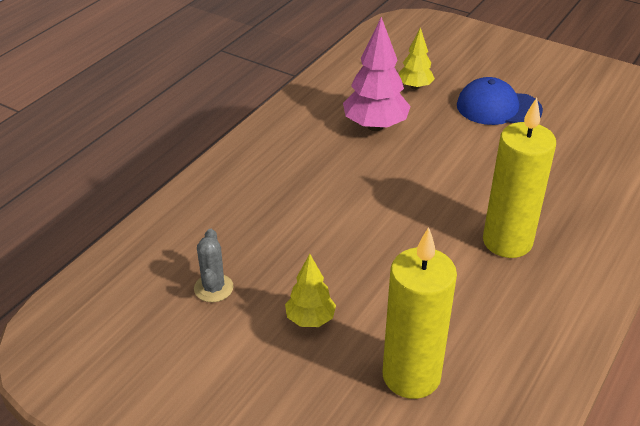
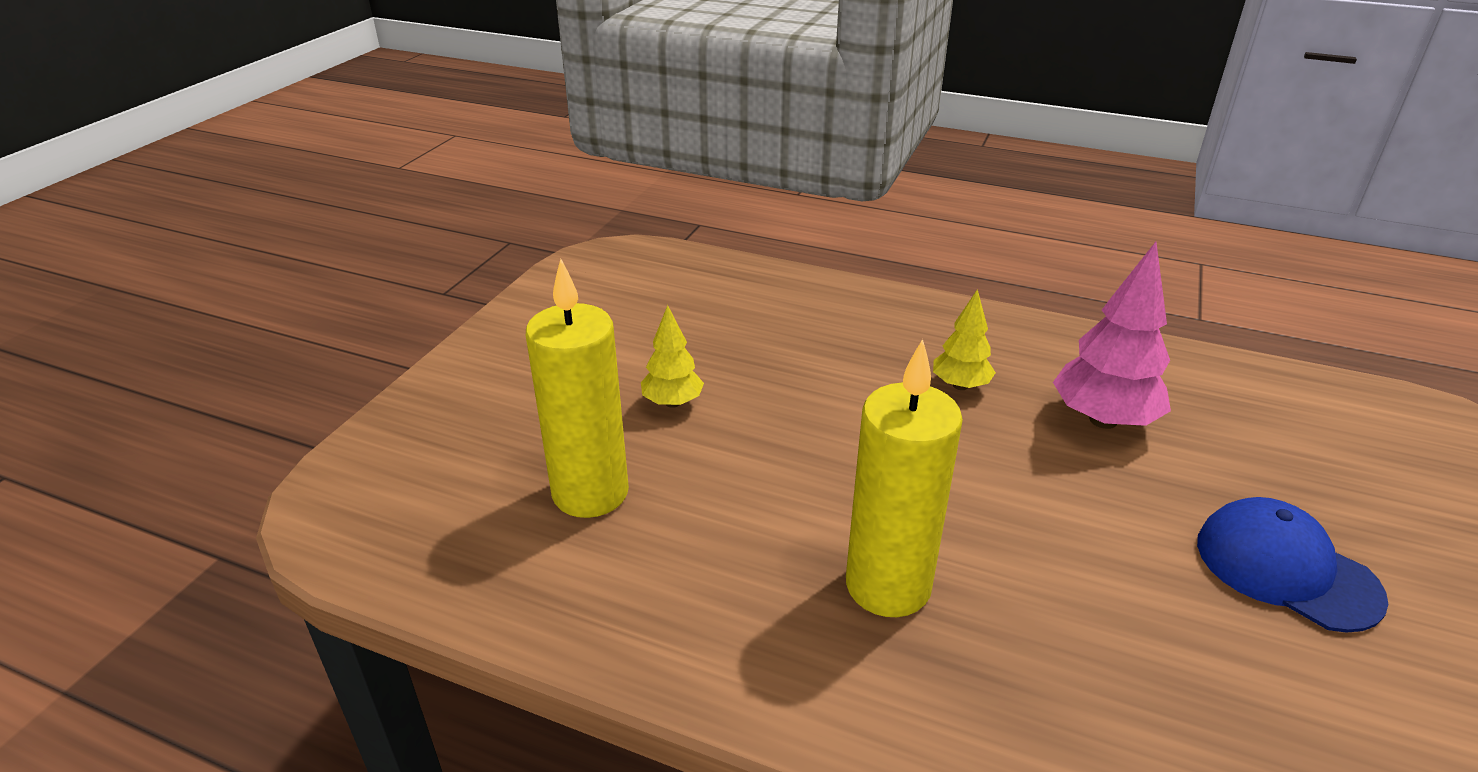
camera: 80 degrees right, 5 degrees down
(213, 288) = (707, 330): grey cactus -> none
(415, 87) = (1256, 455): yellow tree -> yellow tree (960, 385)
(498, 108) = (1286, 569): blue cap -> blue cap turned 45 degrees counterclockwise

